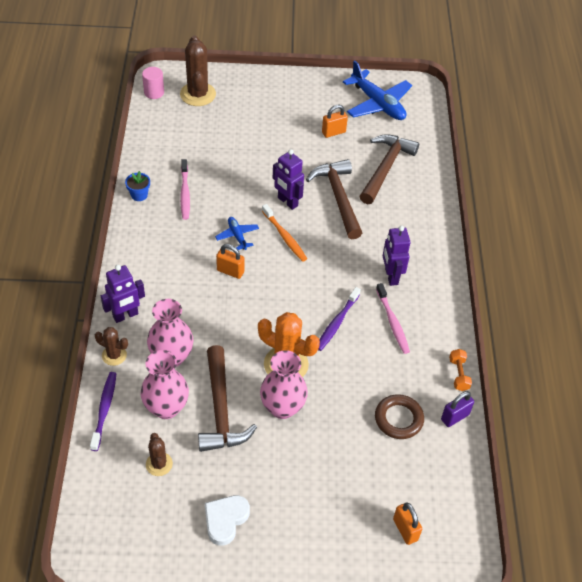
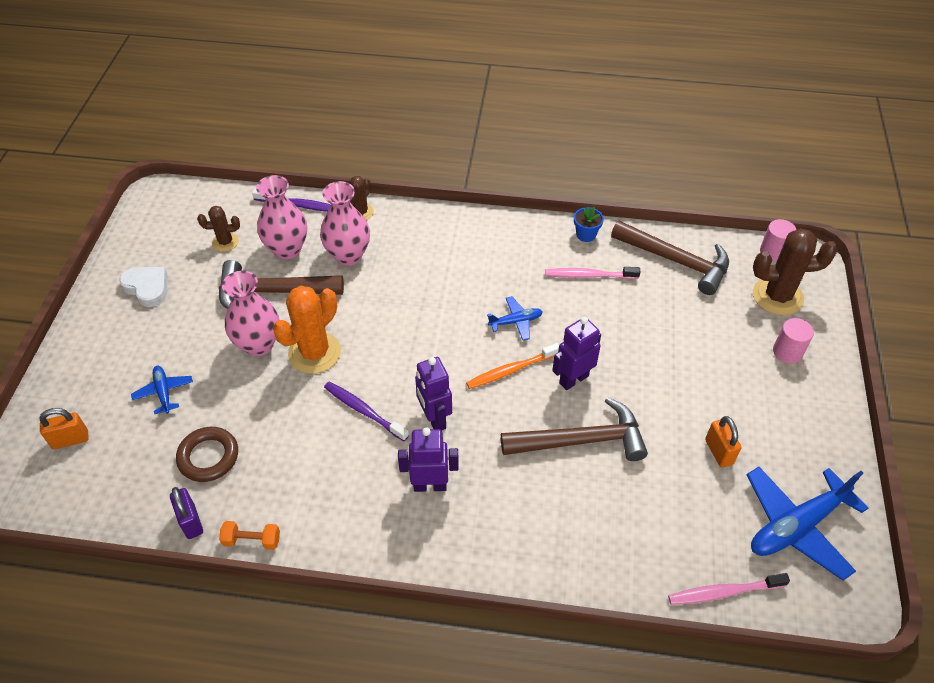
camera: 100 degrees right, 0 degrees up
(125, 315) = (409, 221): purple robot -> purple robot (434, 419)
(230, 271) = (459, 311): orange padlock -> none
(247, 94) = (787, 352): none -> pink cylinder
(344, 469) = (163, 392): none -> blue plane
(385, 168) = (644, 513): brown hammer -> brown hammer (676, 261)
(392, 322) = (352, 474): pink toothbrush -> pink toothbrush (724, 592)

